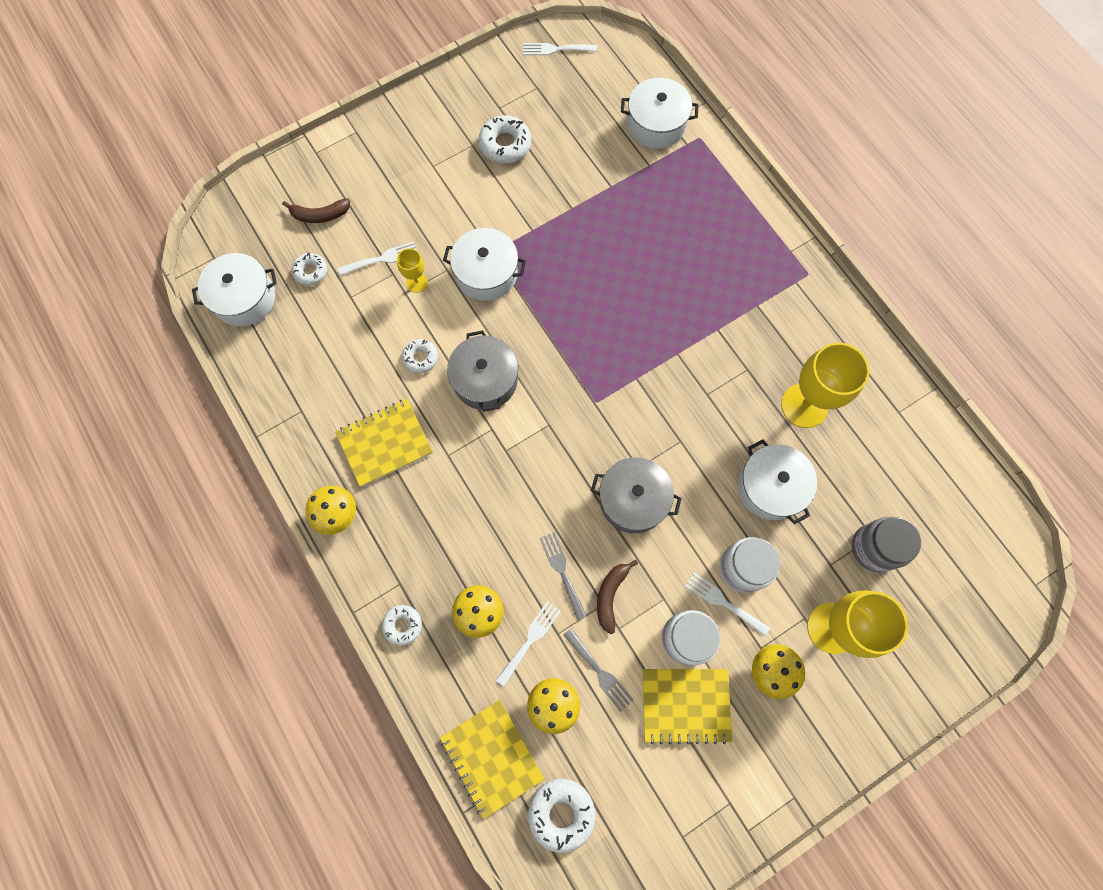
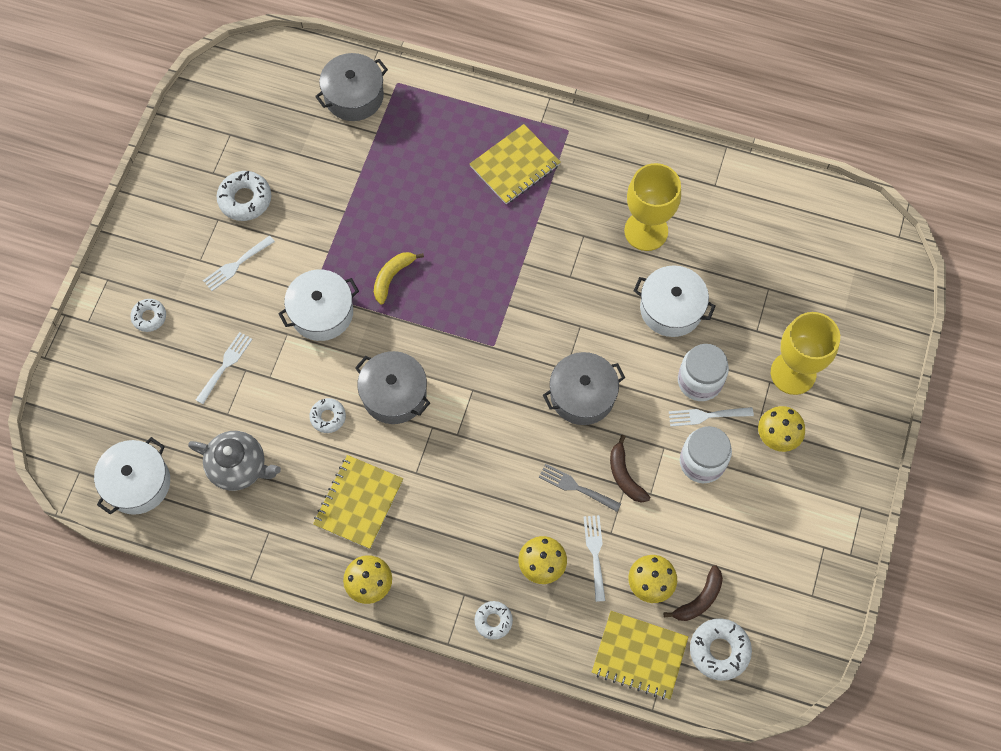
camera: 40 degrees left, 5 degrees down
(311, 271) = (174, 419): white donut -> white donut (149, 317)
(320, 215) = (140, 369): brown banana -> brown banana (699, 599)
(324, 344) = (239, 467): none -> grey teapot
(417, 282) = (272, 362): yellow goblet -> none
(556, 49) = (218, 91): white fork -> white fork (236, 265)
(564, 286) = (392, 277): none -> yellow banana
(600, 672) = (663, 534): grey fork -> none
(656, 124) = (354, 96): white pot -> grey pot
(685, 704) = (740, 507): yellow notebook -> yellow notebook (515, 166)
(874, 548) = (776, 295): grey jar -> none

